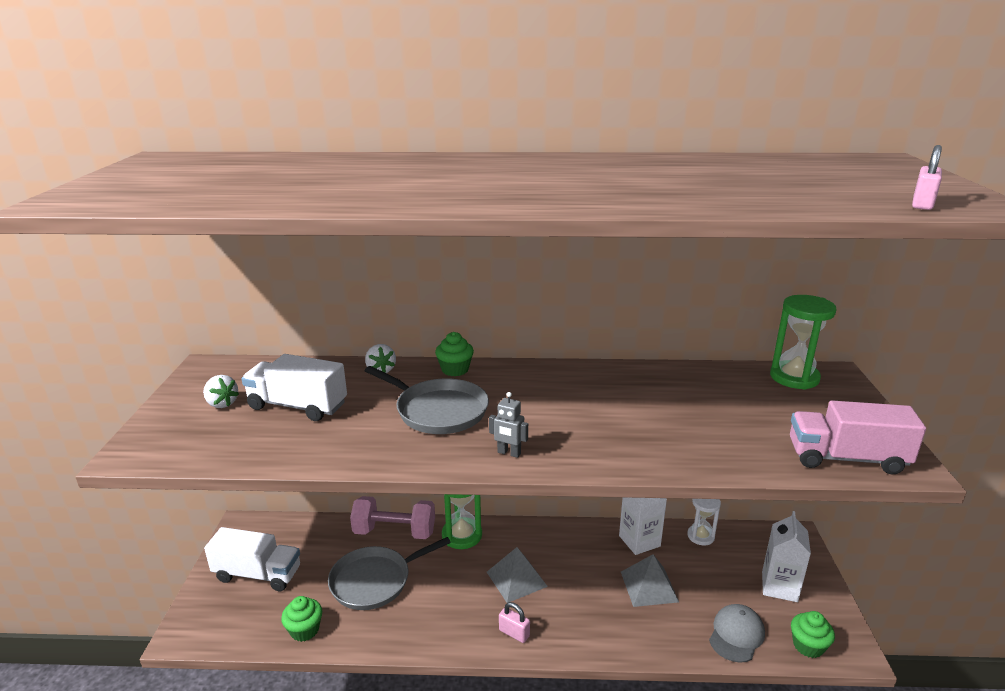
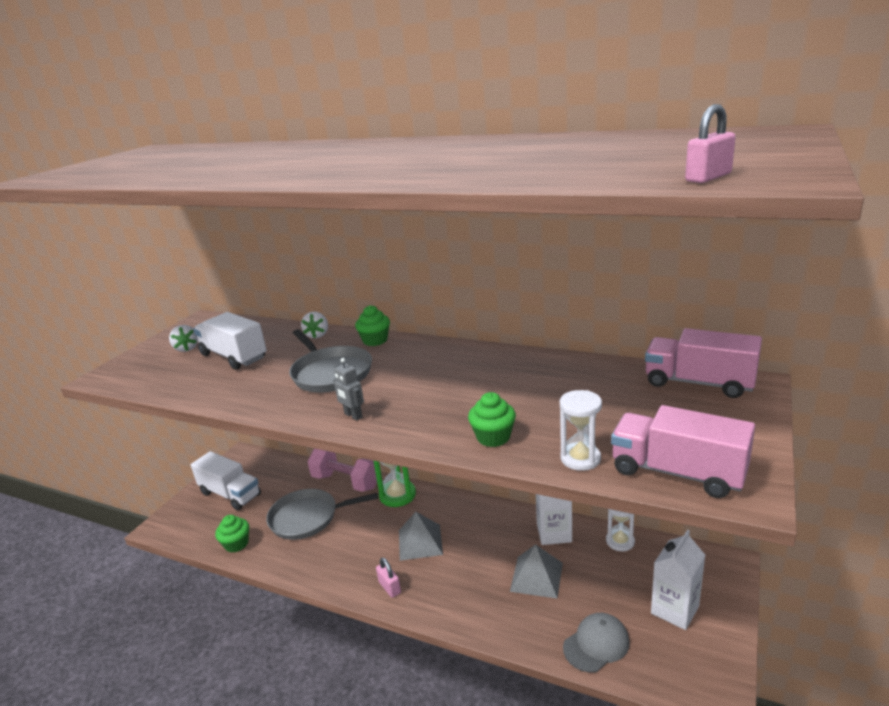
camera: 25 degrees right, 0 degrees up
(761, 460) = (580, 458): none -> white hourglass
(794, 377) = (699, 383): green hourglass -> pink truck
(808, 646) = (668, 676): green cupcake -> green cupcake (493, 437)

